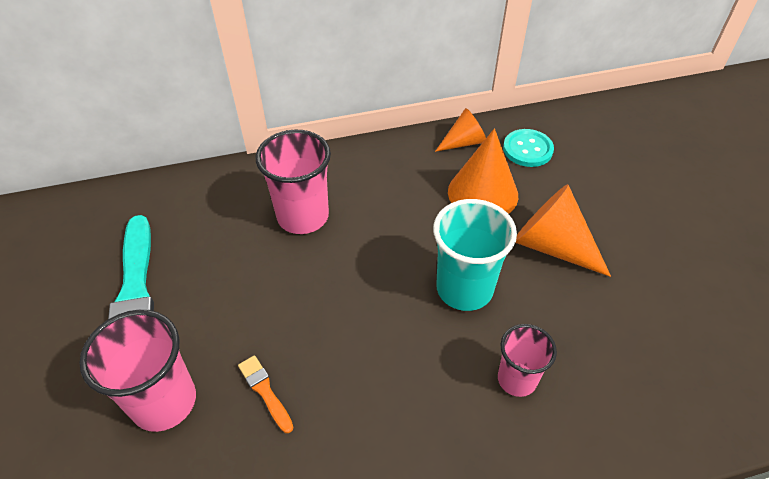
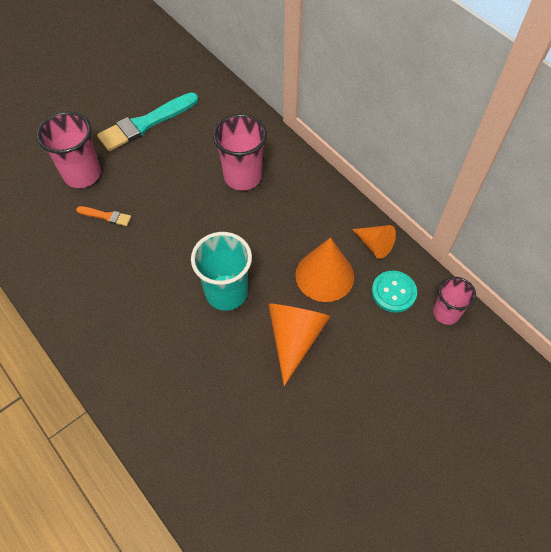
camera: 65 degrees right, 10 degrees up
(265, 391) = (106, 216): orange brush -> orange brush turned 75 degrees clockwise
(517, 379) = (167, 346): pink cup -> pink cup (446, 313)

